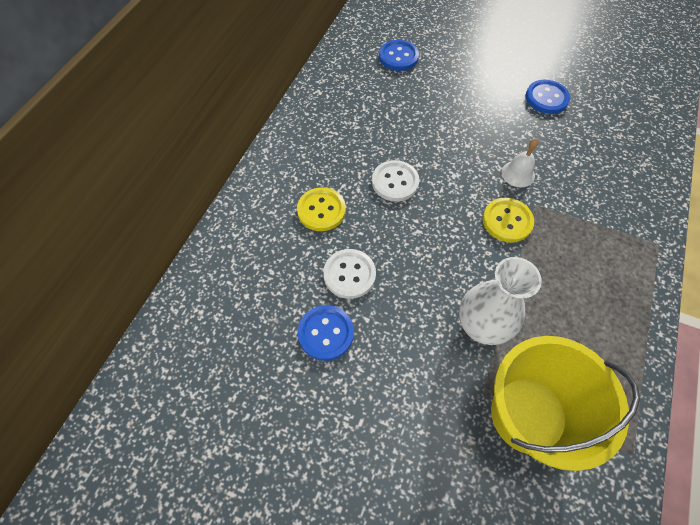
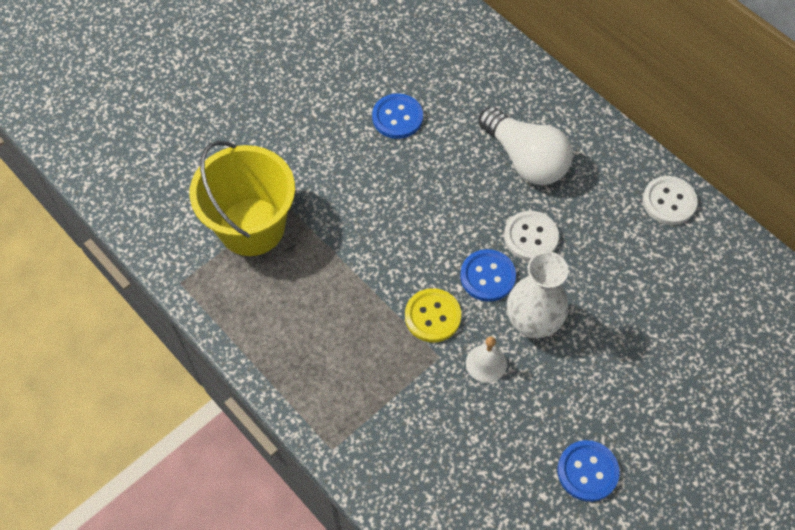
camera: 115 degrees right, 0 degrees up
(321, 210) = (525, 159): yellow button -> white light bulb
(349, 274) = (443, 155): white button -> white button (669, 201)
(398, 57) = (732, 331): blue button -> blue button (487, 276)
(481, 326) = (339, 232): white vase -> white vase (532, 322)

